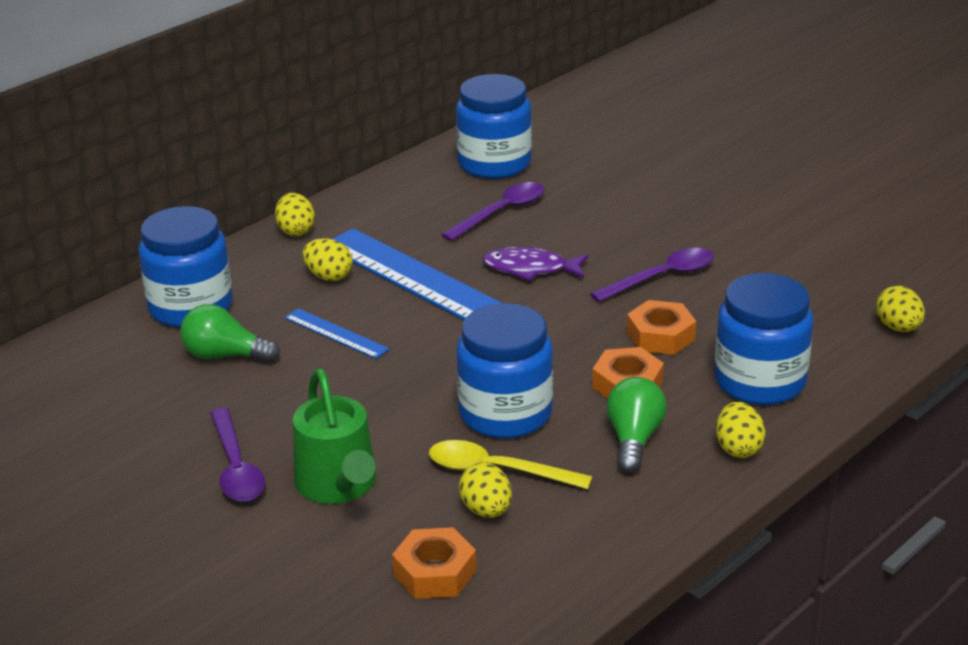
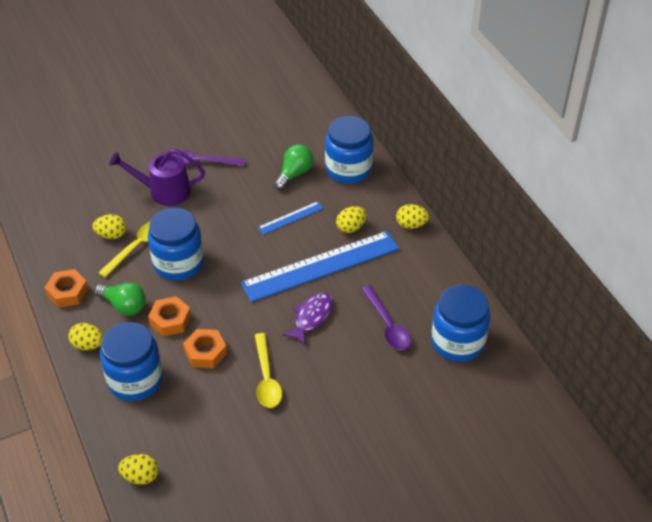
camera: 110 degrees right, 15 degrees up
(338, 485) = (164, 191): green watering can -> purple watering can
(435, 572) = (84, 207): orange nut -> orange nut (67, 292)
(662, 277) = (266, 378): purple spoon -> yellow spoon

